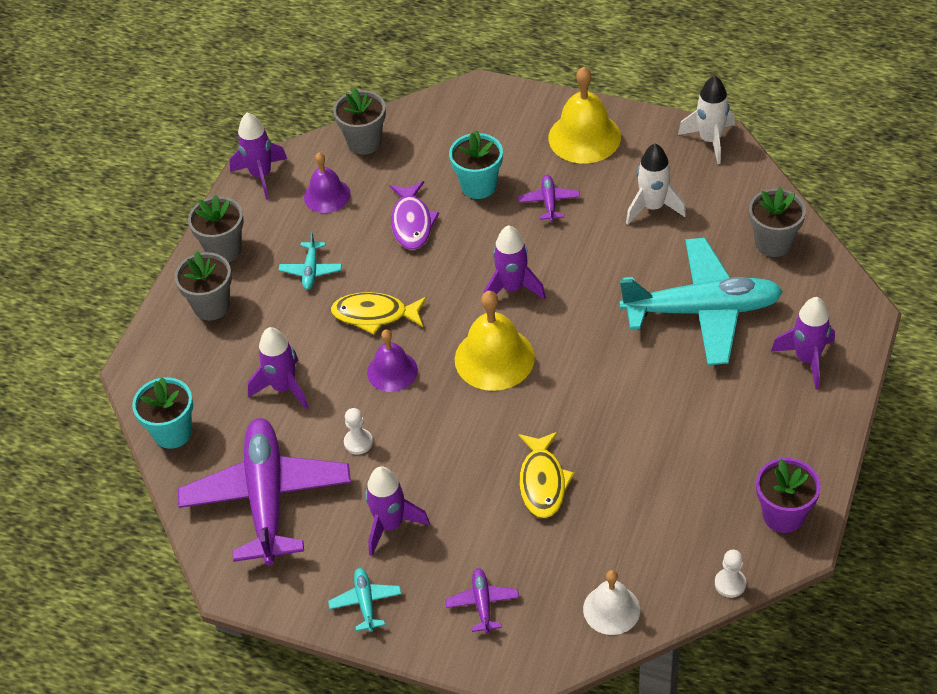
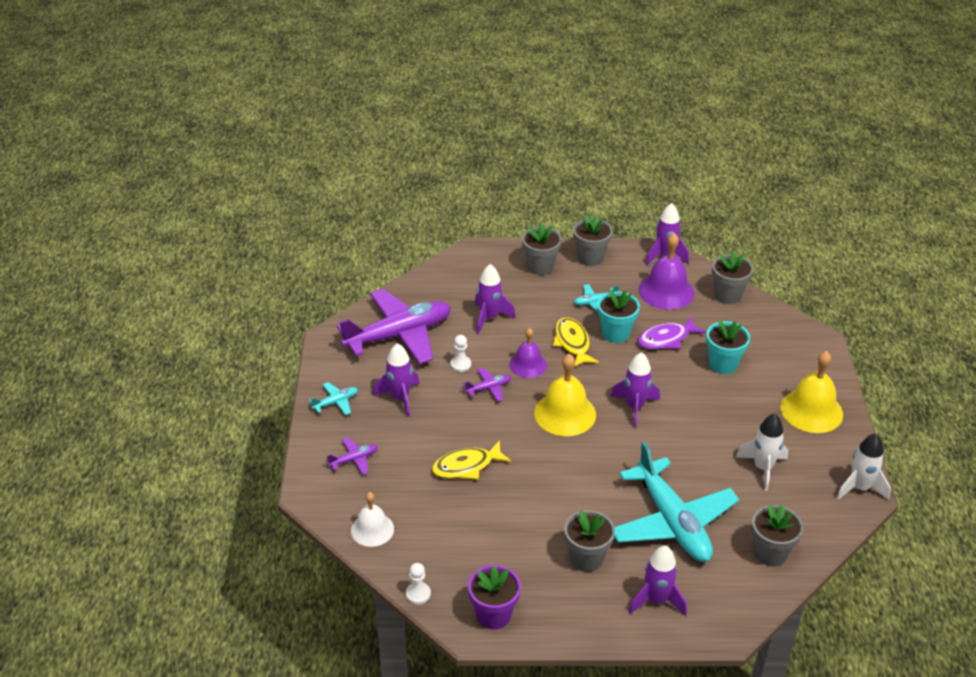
camera: 65 degrees right, 10 degrees down
(173, 432) = (432, 280): turquoise flower pot -> turquoise flower pot (615, 333)
(327, 195) = (666, 291): purple bell -> purple bell, size x1.58
(549, 202) = (731, 406): purple plane -> purple plane (488, 388)
(729, 404) = (586, 558): none -> grey flower pot

